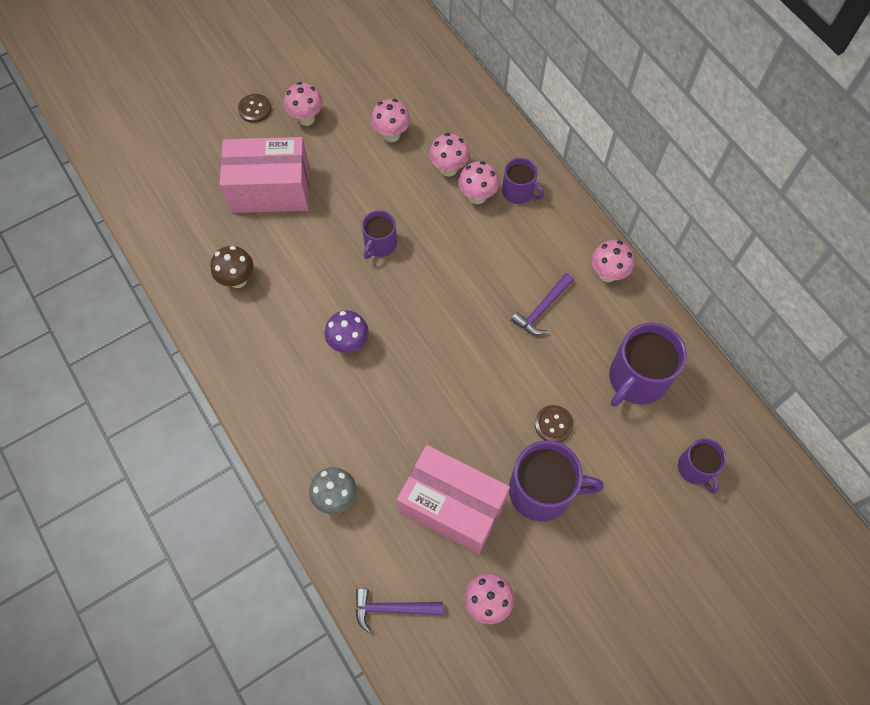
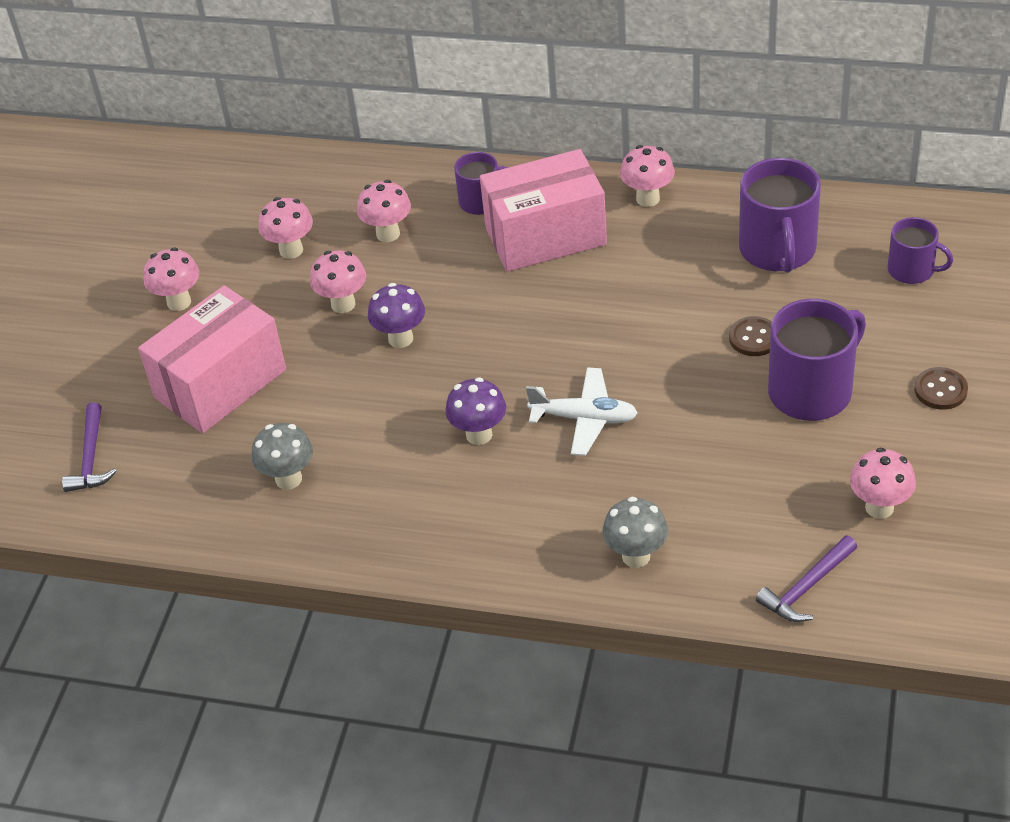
camera: 40 degrees left, 20 degrees down
(237, 280) = (288, 479): brown mushroom -> grey mushroom
(255, 109) = (108, 335): brown button -> brown button (940, 390)
(380, 244) = (400, 339): purple mug -> purple mushroom
(409, 386) = (584, 418): none -> white plane
(452, 506) = (751, 469): pink box -> pink box (545, 236)
(477, 196) = (446, 233): pink mushroom -> pink mushroom (343, 304)
(542, 309) = (626, 267): purple hammer -> purple hammer (91, 458)

